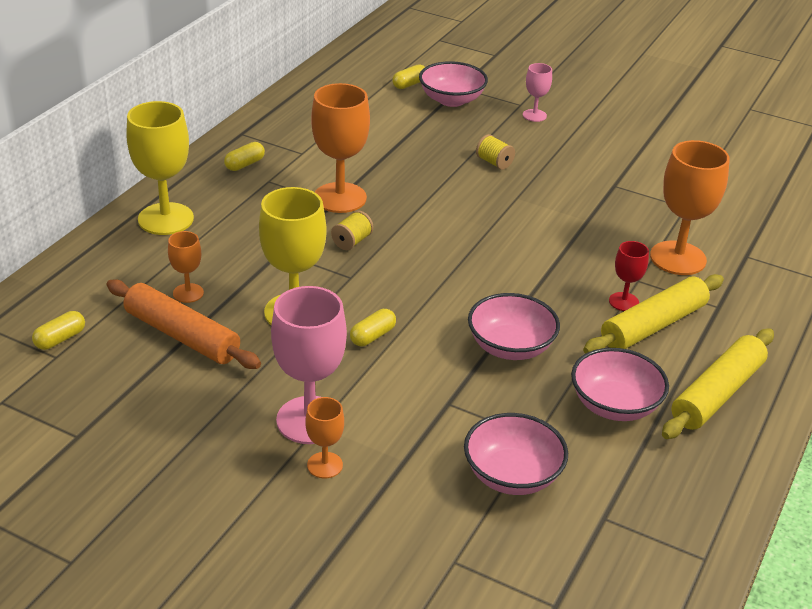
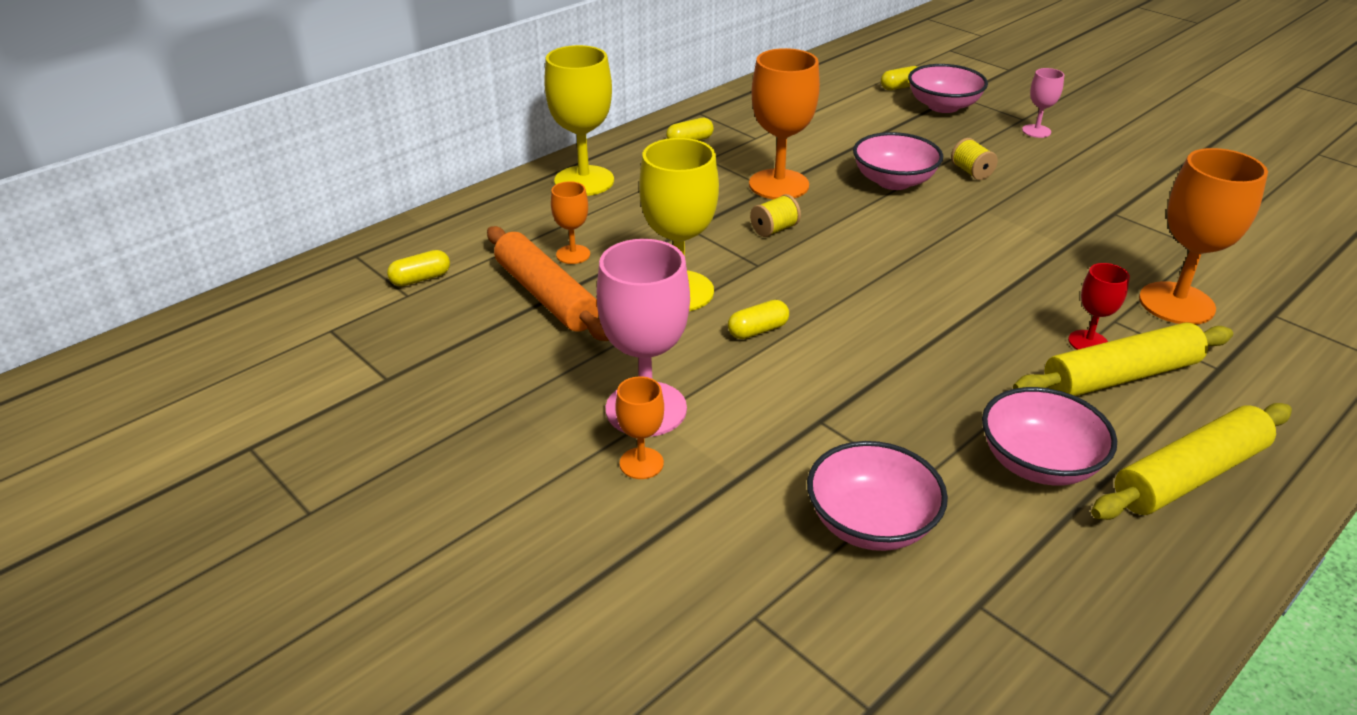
camera: 20 degrees right, 0 degrees up
(510, 347) = (922, 370): pink bowl -> pink bowl (893, 181)

